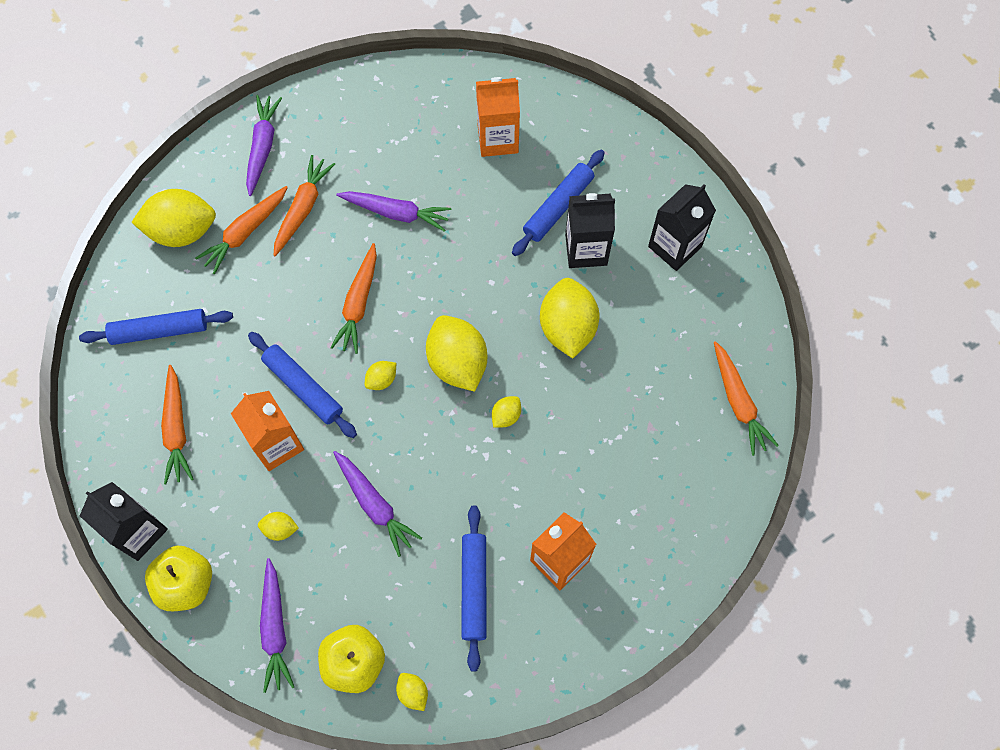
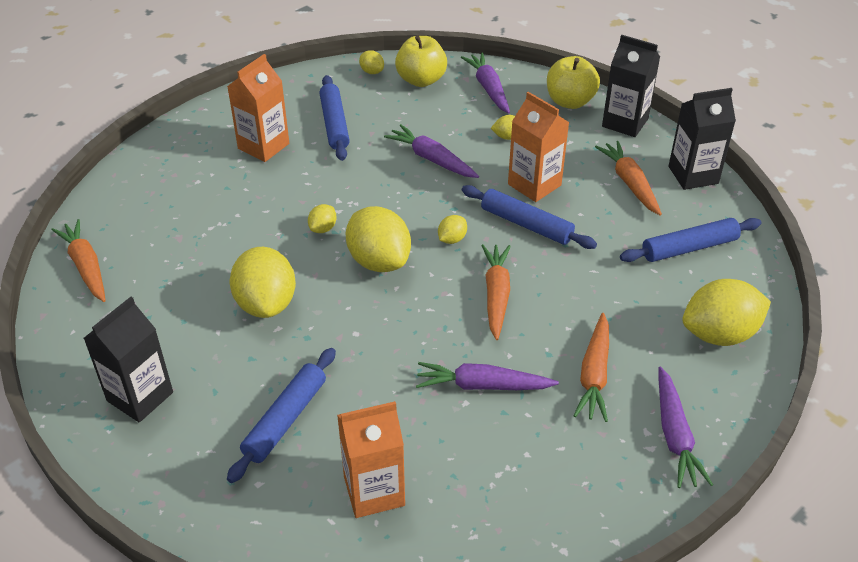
camera: 170 degrees right, 25 degrees down
(245, 232) = (648, 342): orange carrot -> none
(586, 249) = (248, 379): black carton -> black carton (693, 175)

